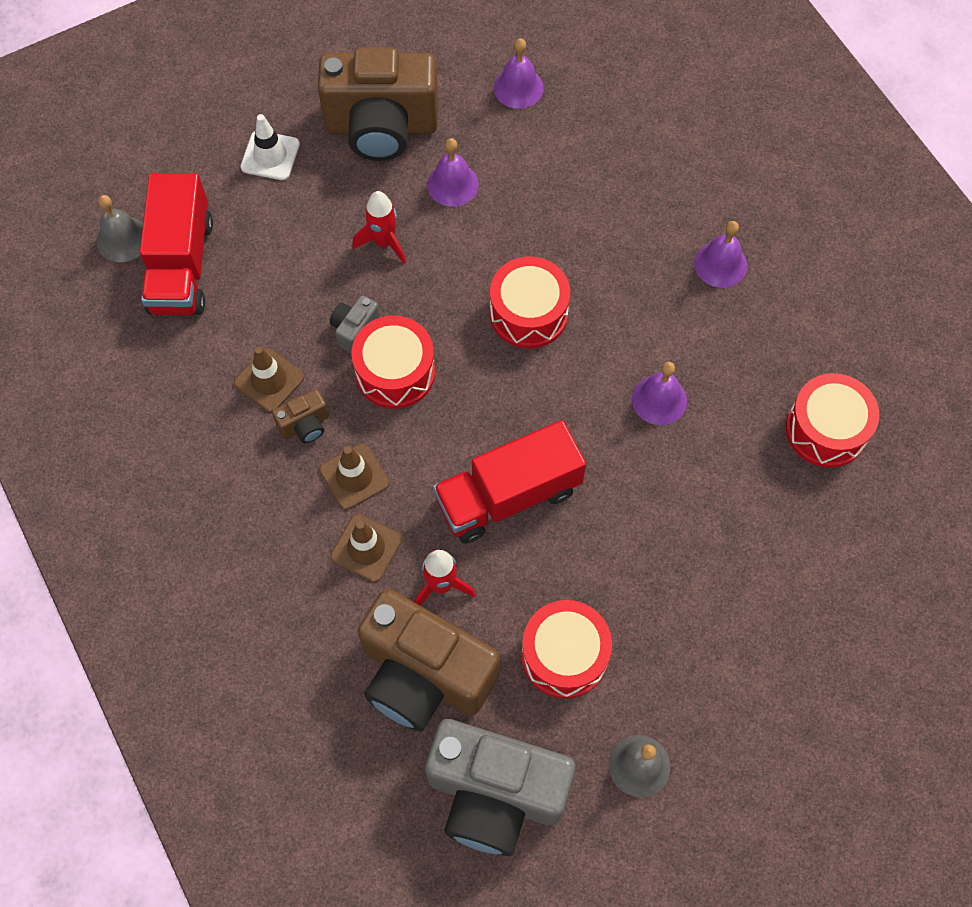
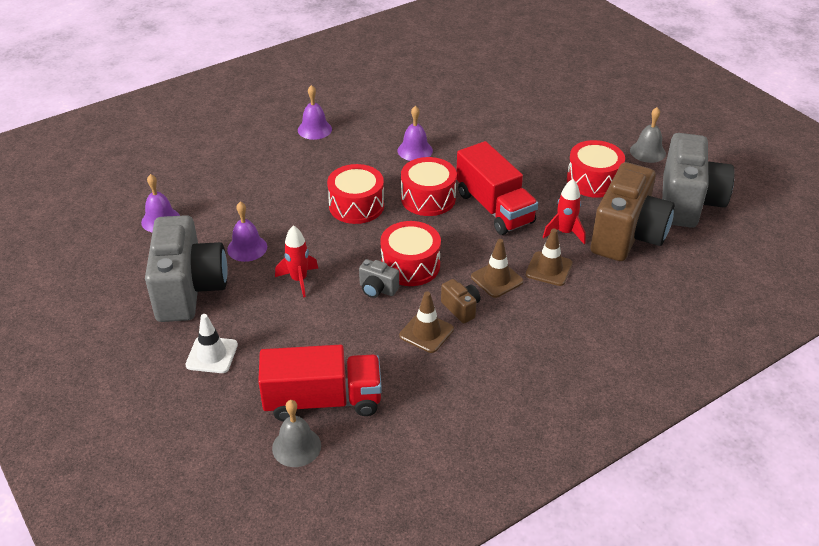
camera: 95 degrees left, 25 degrees down
(381, 127) = (189, 290): brown camera -> grey camera
(826, 430) = (425, 93): red drum -> red drum (428, 198)

